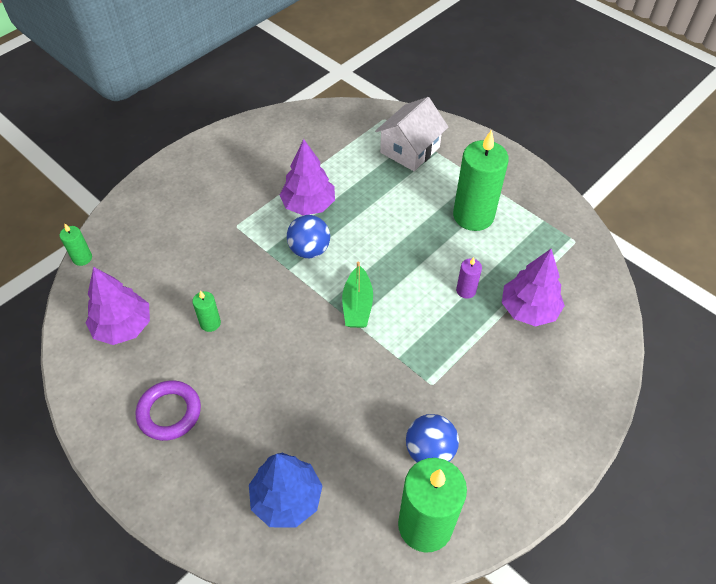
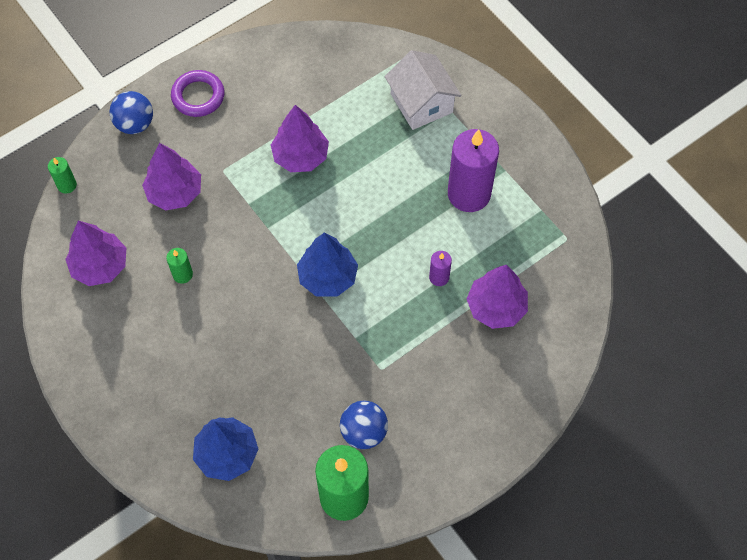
camera: 10 degrees right, 10 degrees up
(169, 412) = (134, 358): purple ring -> purple ring (198, 96)
(192, 251) = (175, 192): none -> purple tree
(309, 250) = (292, 209): blue ball -> blue ball (135, 124)
(357, 305) = (328, 277): green boat -> blue tree
(410, 150) = (421, 103): white house -> white house turned 75 degrees counterclockwise
(473, 216) = (469, 194): green candle -> purple candle

